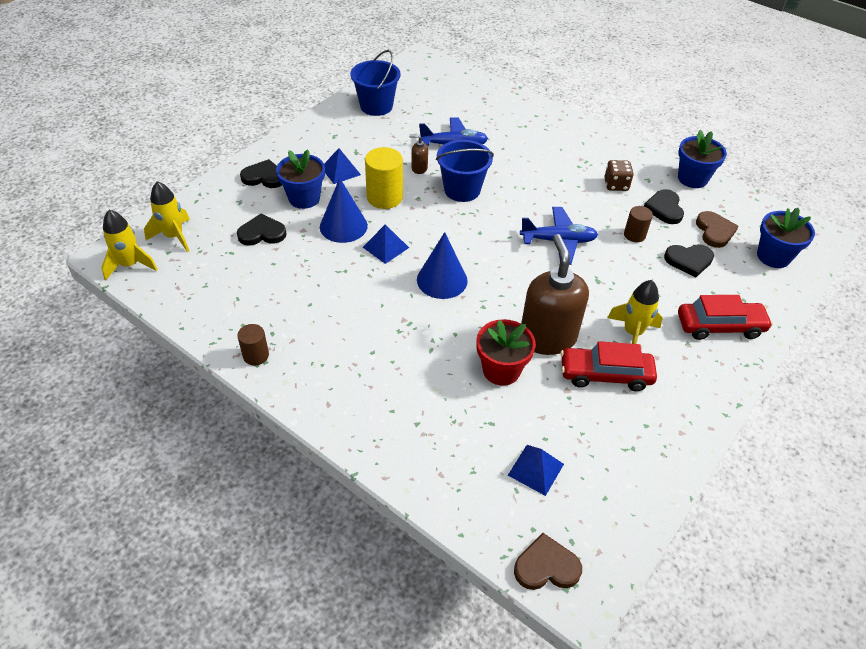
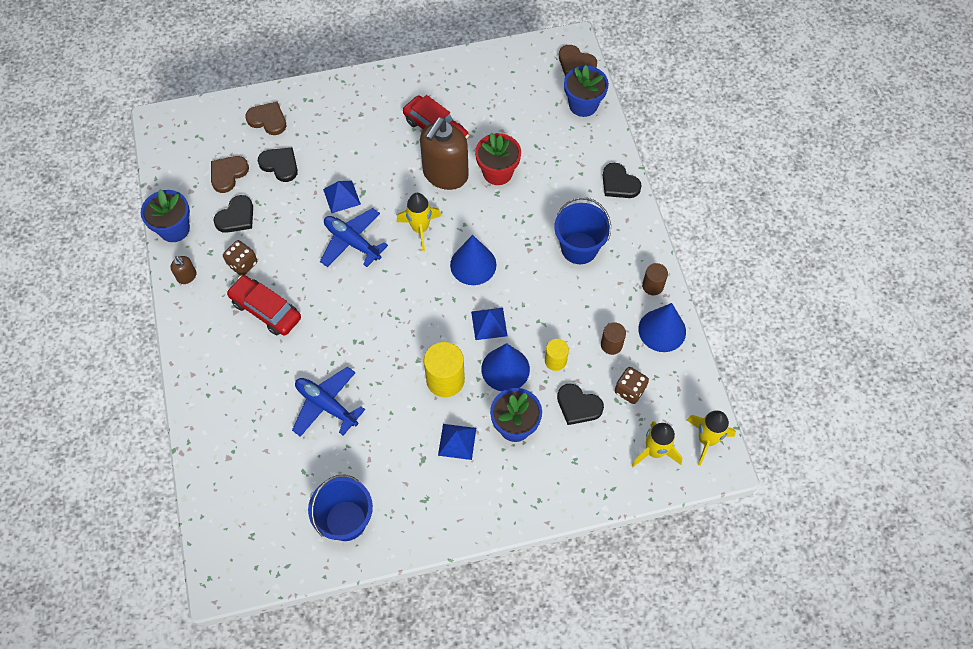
camera: 140 degrees left, 15 degrees up
(221, 323) = (662, 330): none -> blue cone
(223, 264) = (629, 390): none -> brown dice
(264, 177) = (532, 481): black heart -> black heart (619, 183)
(305, 251) = (555, 360): none -> yellow cylinder
(419, 168) = (385, 396): brown soap dispenser -> brown soap dispenser (187, 276)
(462, 190) = (372, 344): blue bucket -> blue bucket (579, 248)
(535, 469) = (535, 106): blue pyramid -> blue pyramid (341, 196)
(632, 333) = (386, 142): yellow rocket -> yellow rocket (420, 229)
(634, 235) = (290, 210): brown cylinder -> brown cylinder (611, 344)
(720, 326) = (325, 111): red car -> red car (266, 310)
(751, 288) = (268, 120): none -> brown heart
(773, 256) = (218, 130): blue flower pot -> blue flower pot (583, 105)

